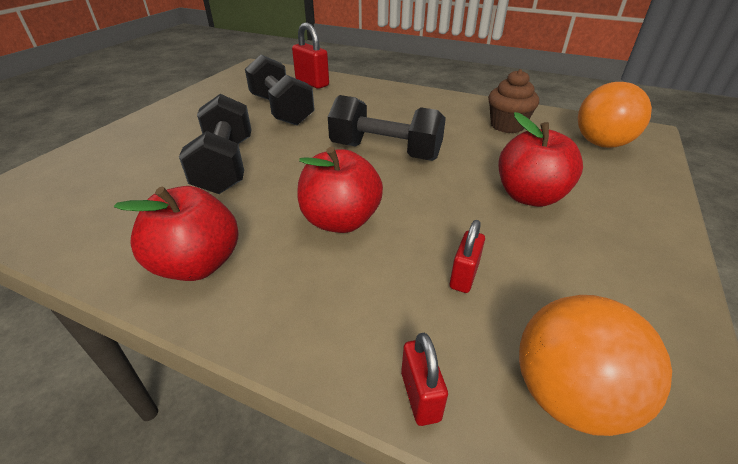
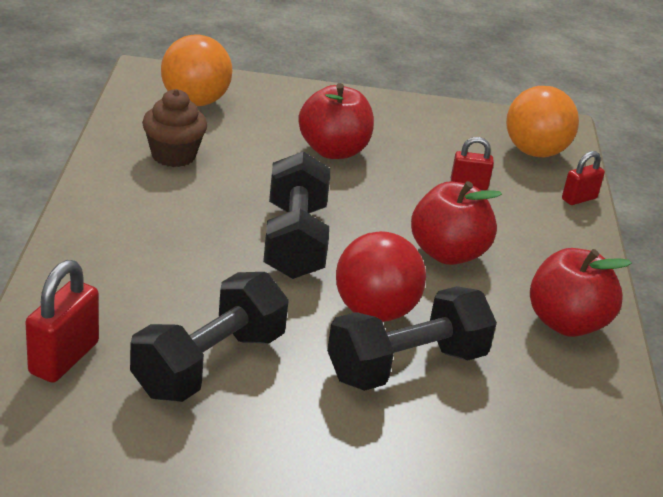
camera: 115 degrees left, 5 degrees down
(288, 166) = (375, 311): none -> red ball

